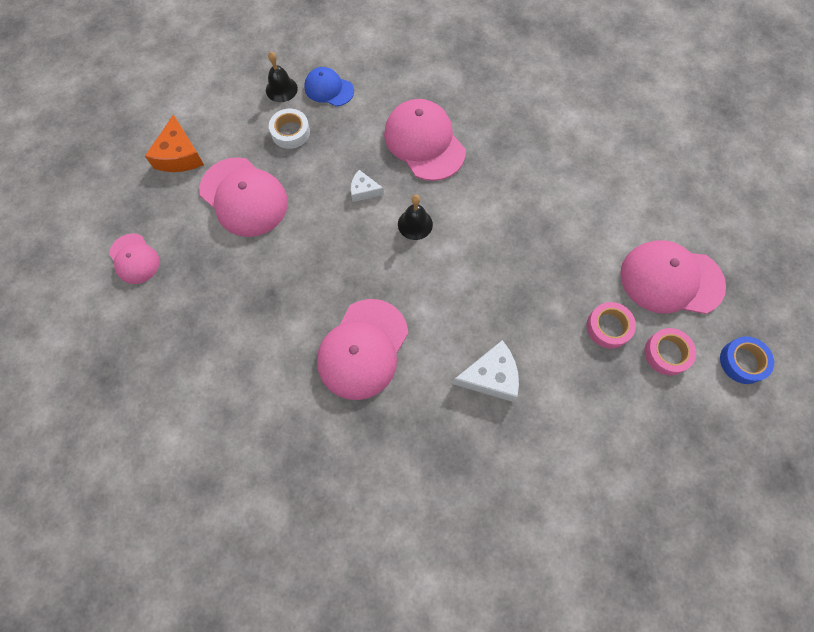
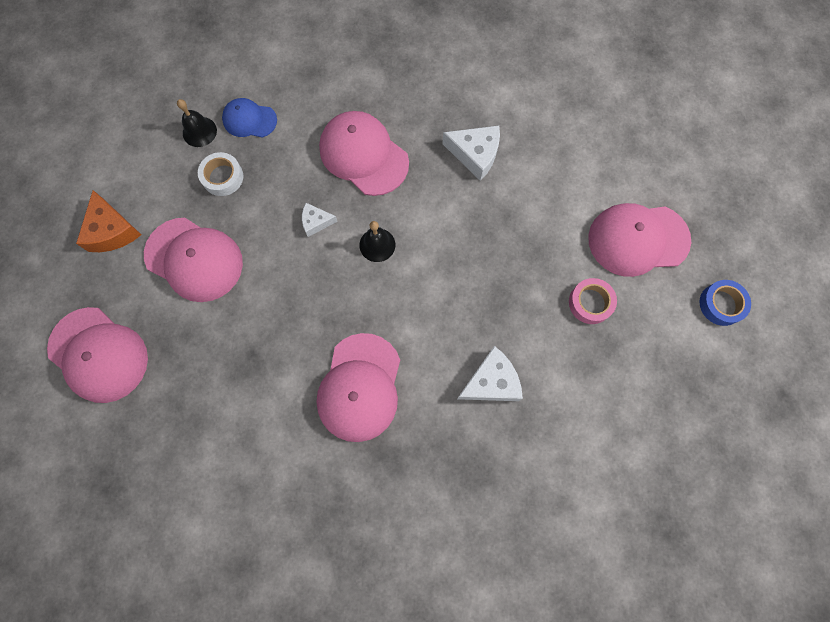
camera: 15 degrees left, 5 degrees up
(134, 259) = (98, 354): pink cap -> pink cap, size x1.75
(529, 165) = (475, 154): none -> white cheese
(666, 353) = (650, 314): pink tape -> none

